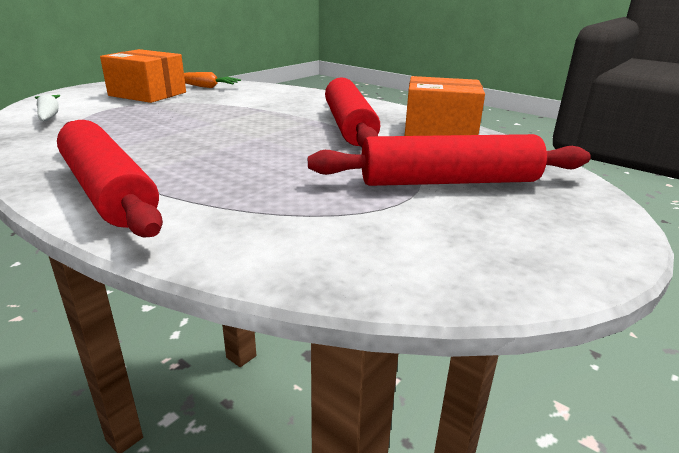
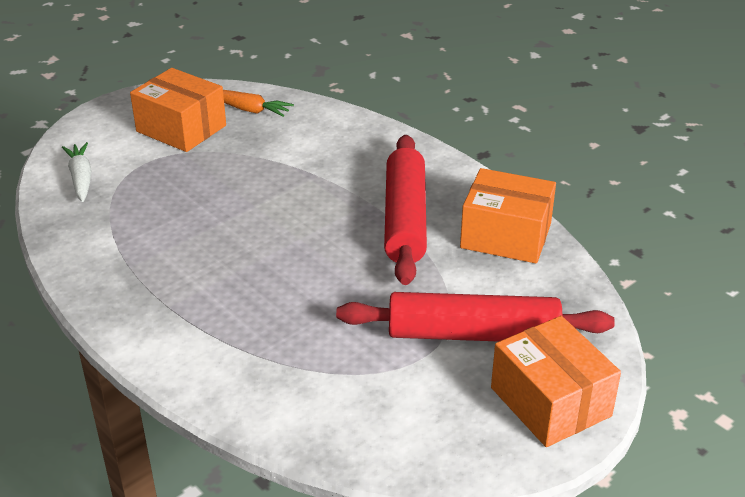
camera: 10 degrees right, 10 degrees up
(108, 191) = (160, 325): red rolling pin -> none
(565, 222) = (550, 402): none -> orange box

